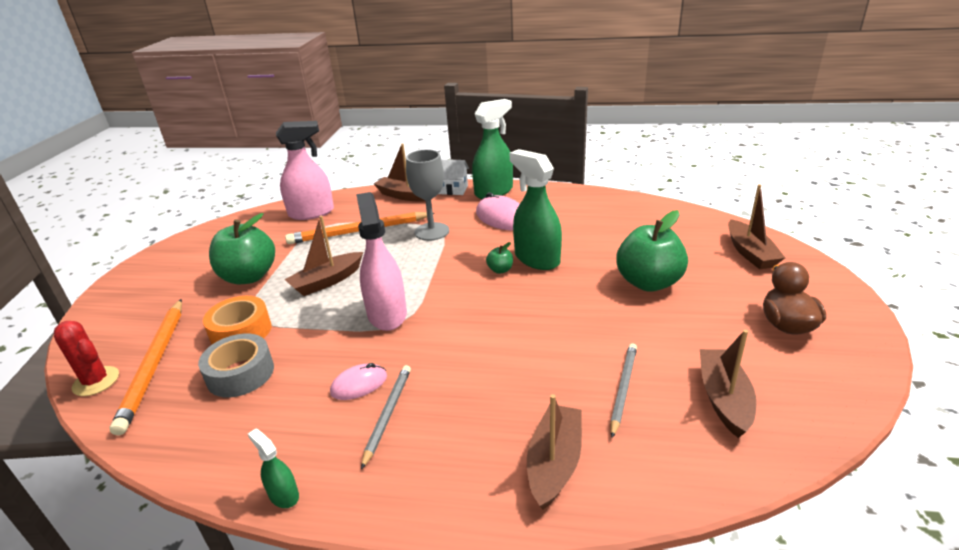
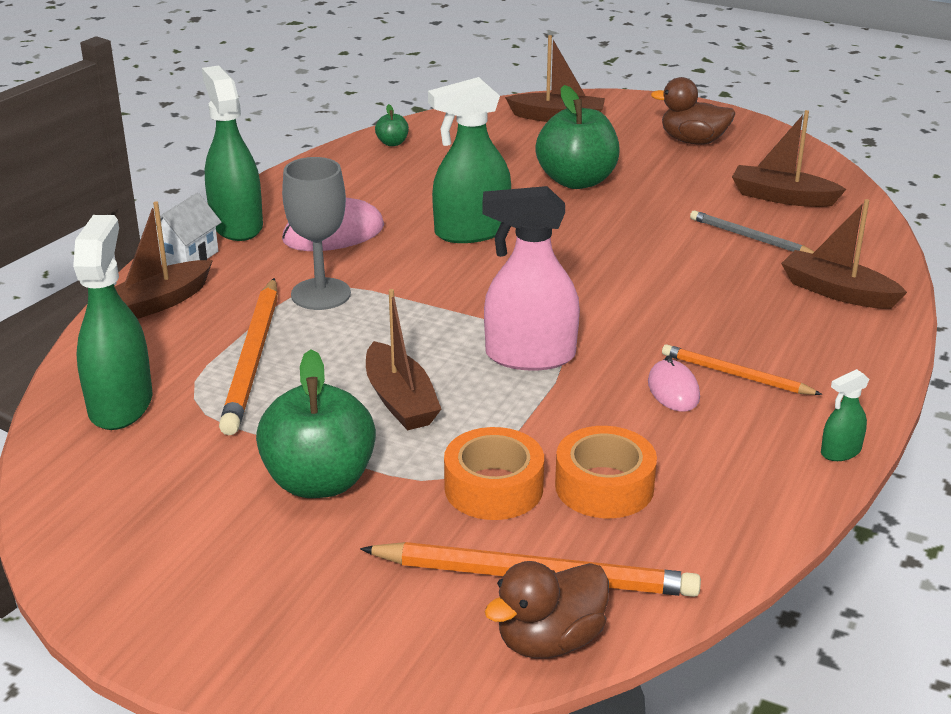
camera: 75 degrees left, 0 degrees up
(96, 381) = (550, 641): red cactus -> brown duck
(240, 374) = (604, 486): grey tape -> orange tape
(311, 213) = (121, 405): pink spray bottle -> green spray bottle
(387, 414) = (736, 375): grey pencil -> orange pencil
(500, 270) = (479, 260): green apple -> green apple (392, 143)

